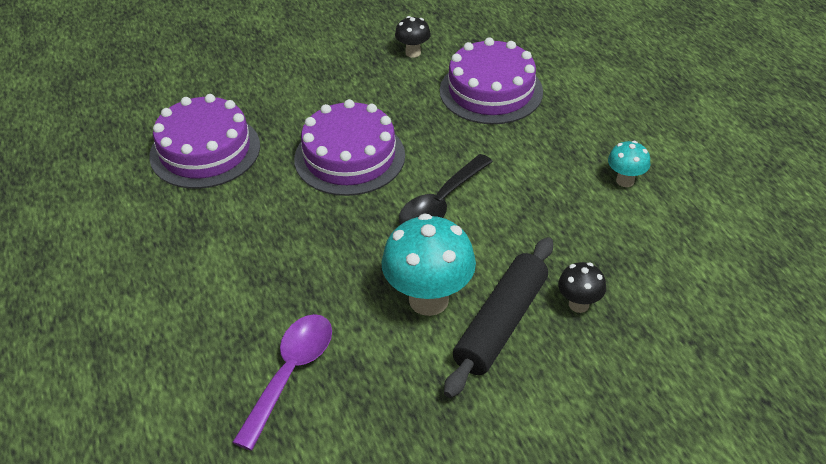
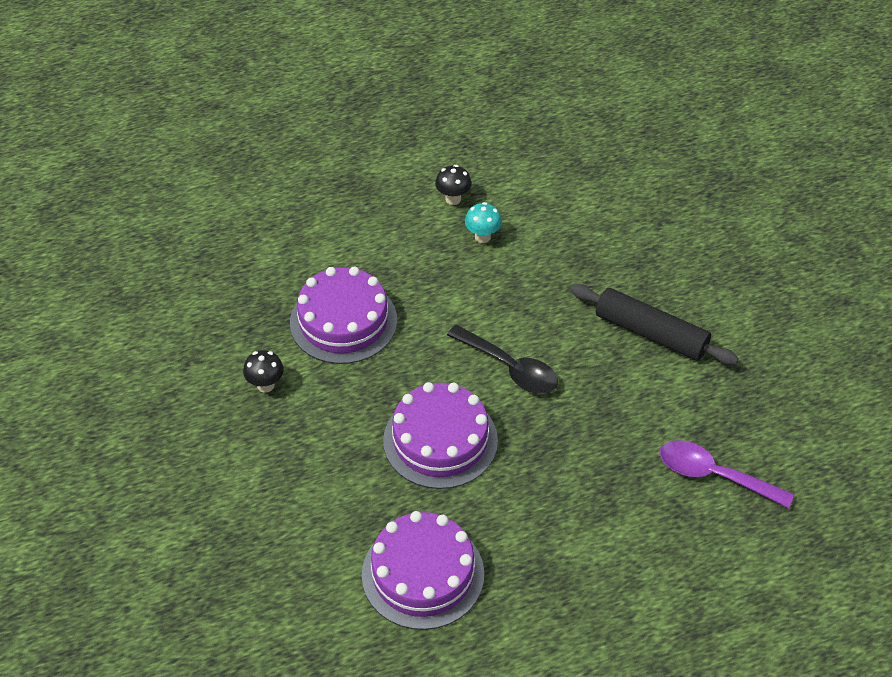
camera: 90 degrees left, 5 degrees up
(428, 300) = (628, 380): turquoise mushroom -> none
(578, 304) = (627, 283): black mushroom -> black mushroom (453, 199)

